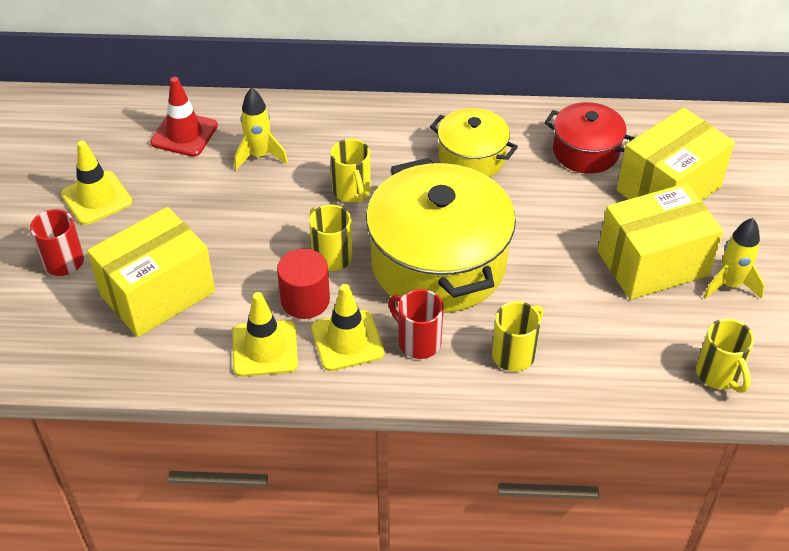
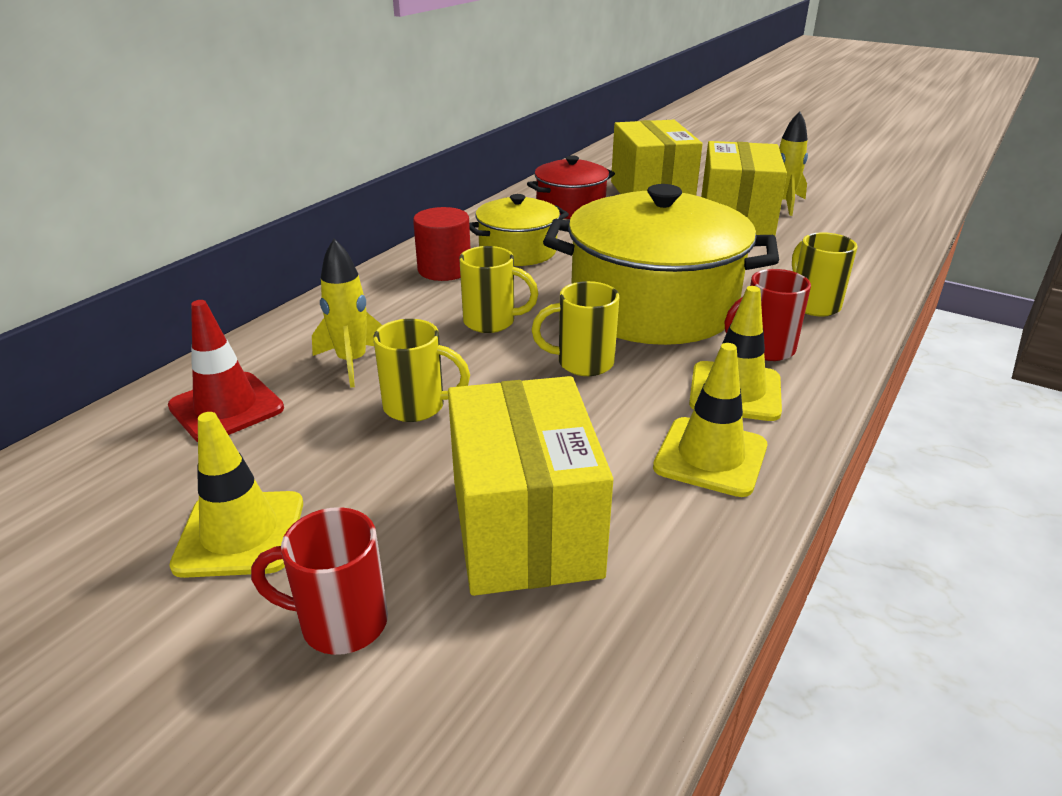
camera: 60 degrees left, 15 degrees down
(305, 300) = (643, 401): red cylinder -> red cylinder (444, 269)
(718, 375) = (884, 234): yellow mug -> yellow mug (417, 407)

